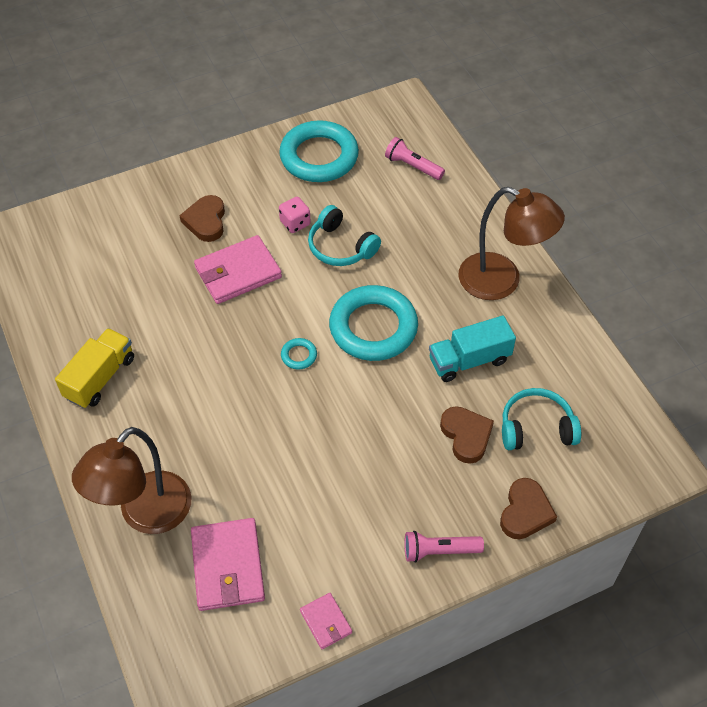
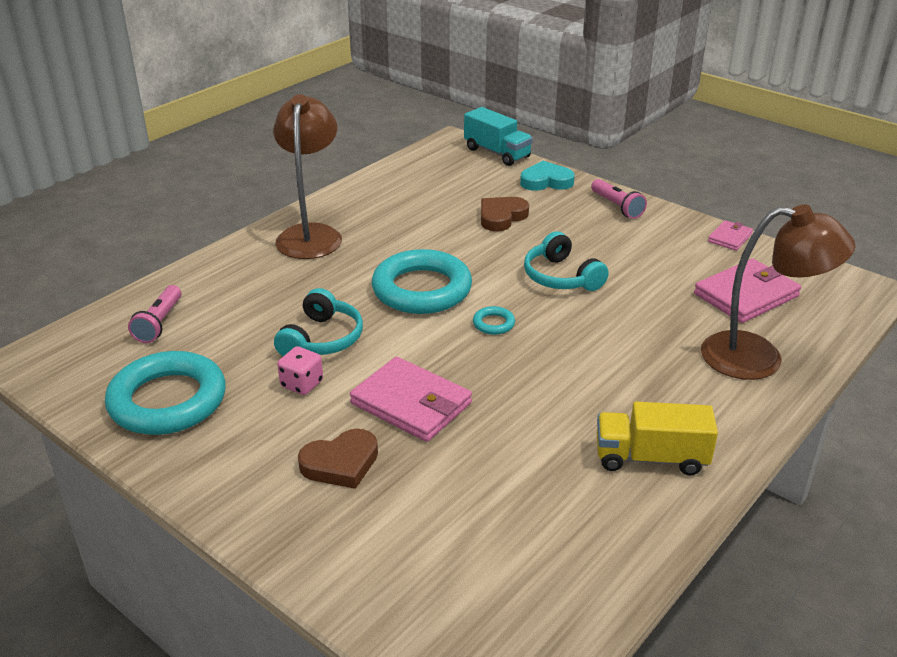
camera: 115 degrees left, 20 degrees down
(469, 360) = (420, 231): turquoise truck -> turquoise truck (497, 153)
(525, 512) = (546, 181): brown heart -> turquoise heart
(536, 428) = (465, 190): turquoise headphones -> turquoise headphones (561, 277)

